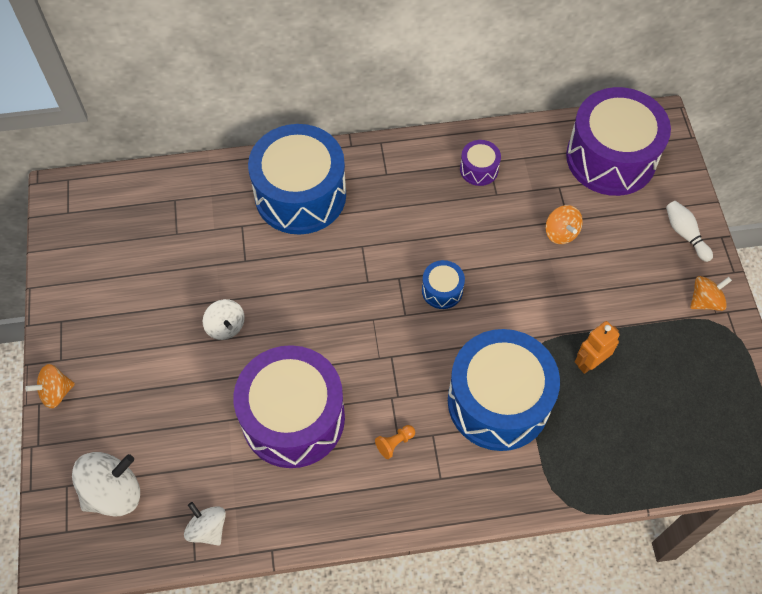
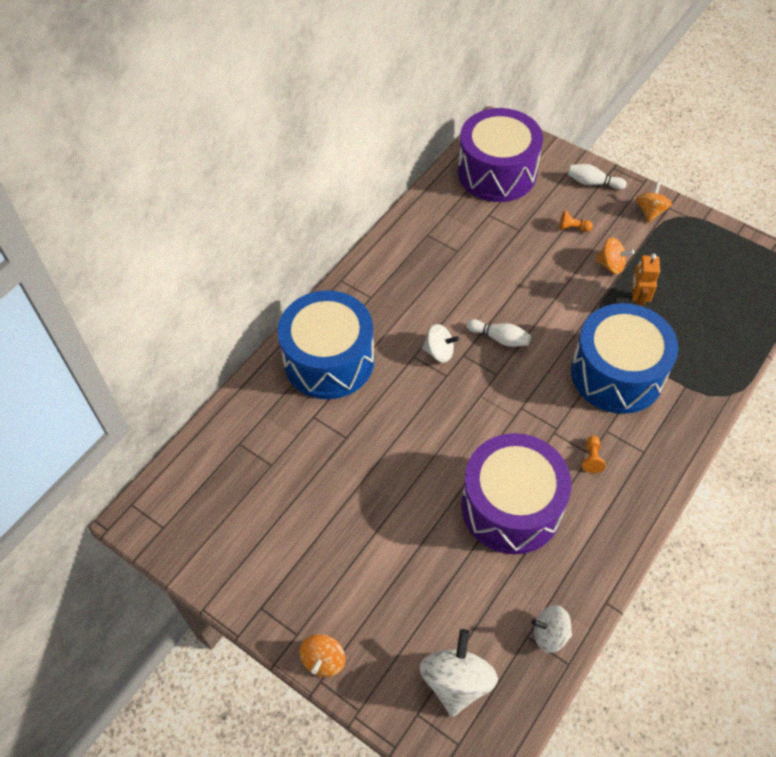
camera: 45 degrees left, 5 degrees down
(226, 326) = (389, 493): white spinning top -> white spinning top (439, 352)
(442, 290) = (499, 338): blue drum -> white bowling pin
(479, 169) = (427, 244): purple drum -> none
(561, 233) = (524, 241): orange spinning top -> orange spinning top (611, 265)
(616, 257) = (573, 228): none -> orange pawn

